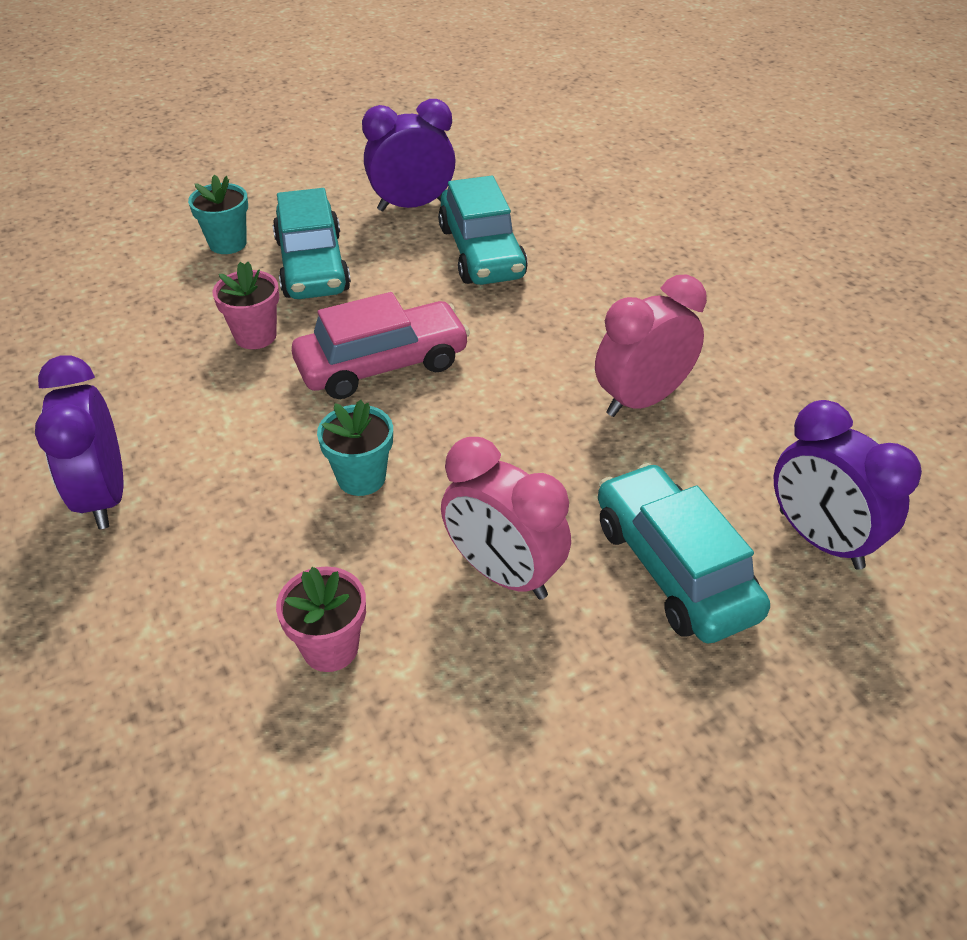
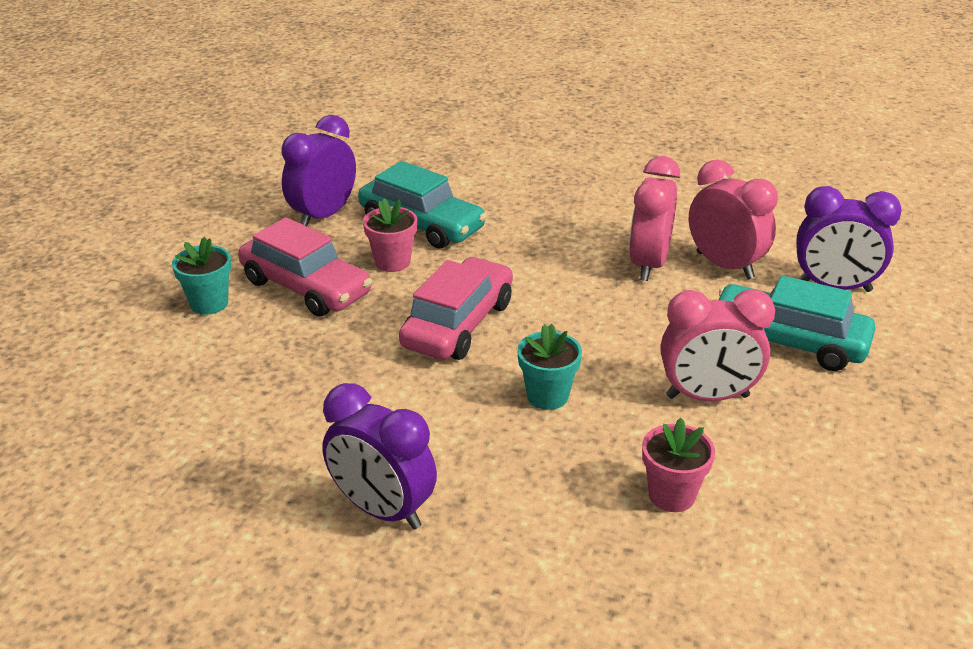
camera: 40 degrees left, 10 degrees down
(255, 336) = (335, 352): pink flower pot -> pink flower pot (392, 262)
(312, 265) = (306, 287): turquoise car -> pink car
(723, 444) = (724, 265): none -> pink clock

